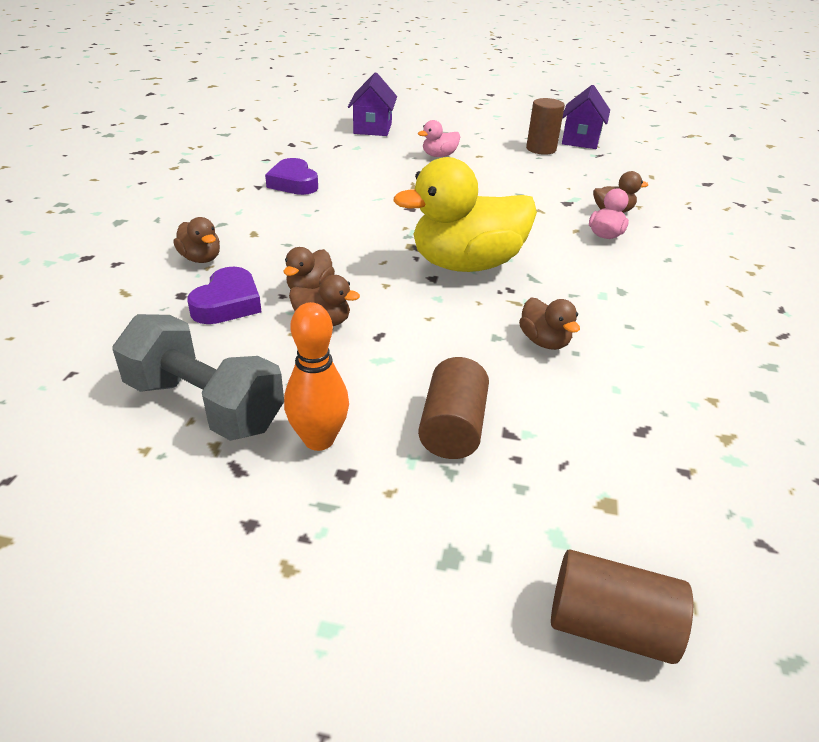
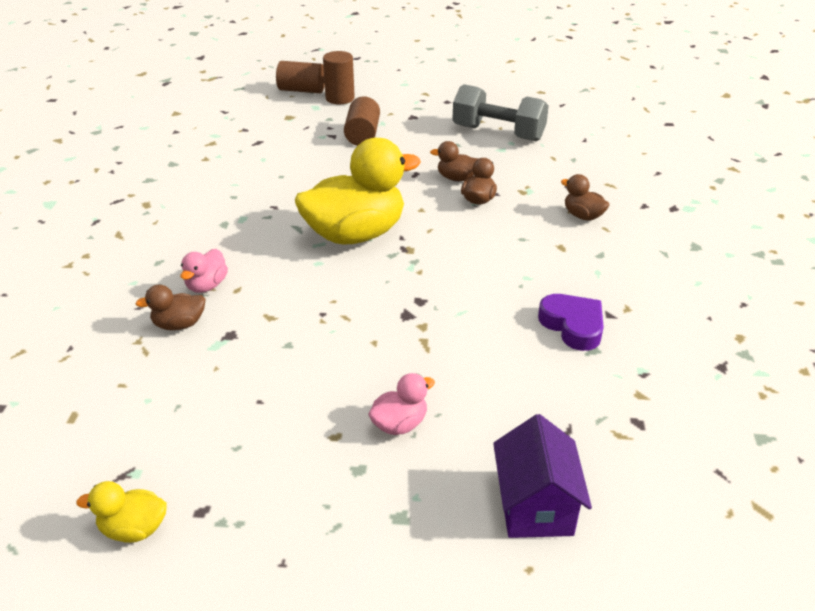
camera: 175 degrees right, 0 degrees up
(228, 303) = (530, 184): purple heart -> none
(319, 439) = (431, 126): orange bowling pin -> none
(541, 149) = (225, 476): brown cylinder -> brown cylinder (340, 98)
(544, 341) = (301, 180): brown duck -> none
(580, 140) = (134, 529): purple house -> yellow duck

